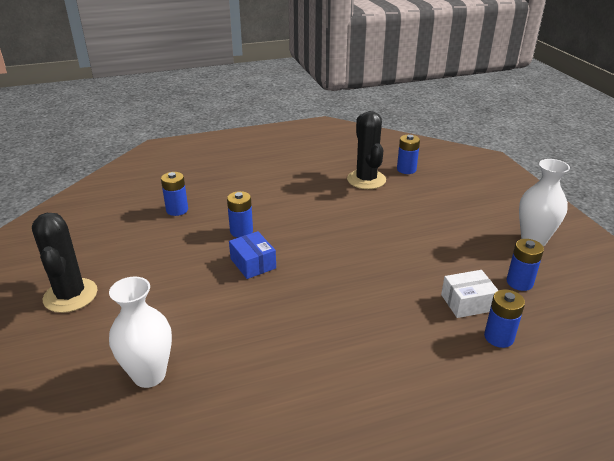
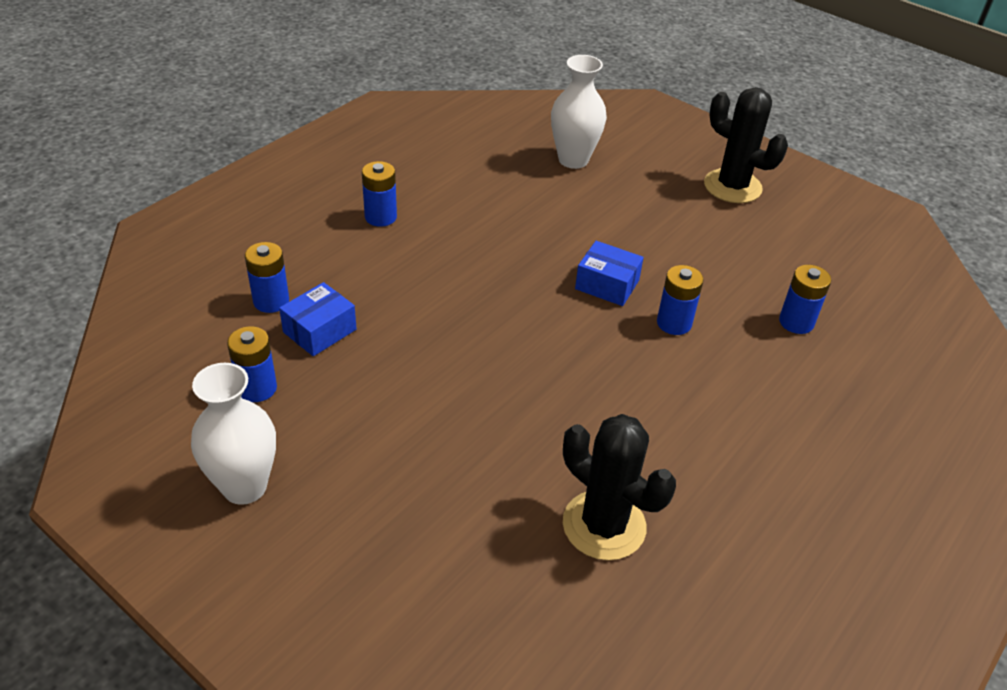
camera: 145 degrees right, 10 degrees up
(406, 169) = (553, 603): blue battery -> blue battery (380, 217)
(467, 302) = (320, 331): white box -> blue box

